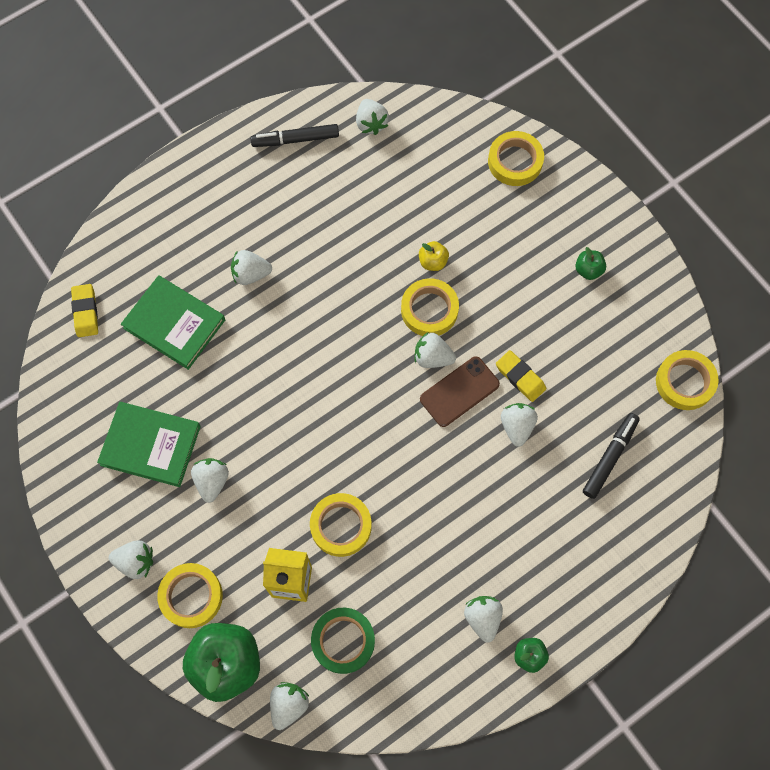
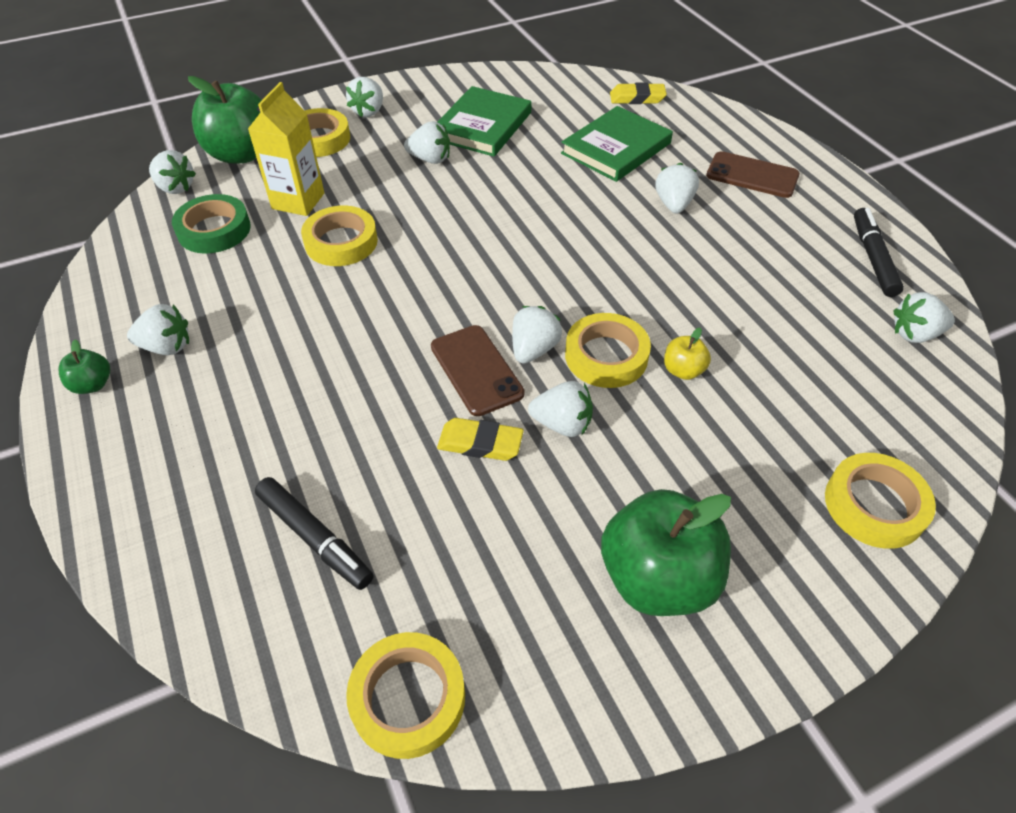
camera: 100 degrees right, 20 degrees down
(202, 216) = (752, 175): none -> brown phone
(517, 426) = (405, 426): white strawberry -> white strawberry (562, 424)
(520, 377) = (480, 443): yellow eraser -> yellow eraser turned 45 degrees clockwise
(588, 270) = (657, 578): green apple -> green apple, size x2.21

